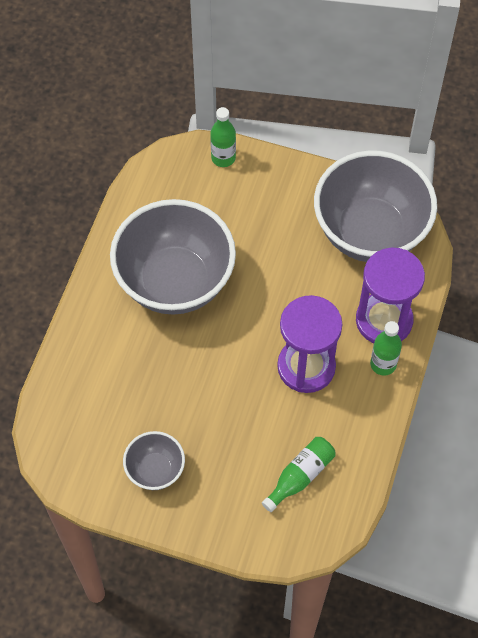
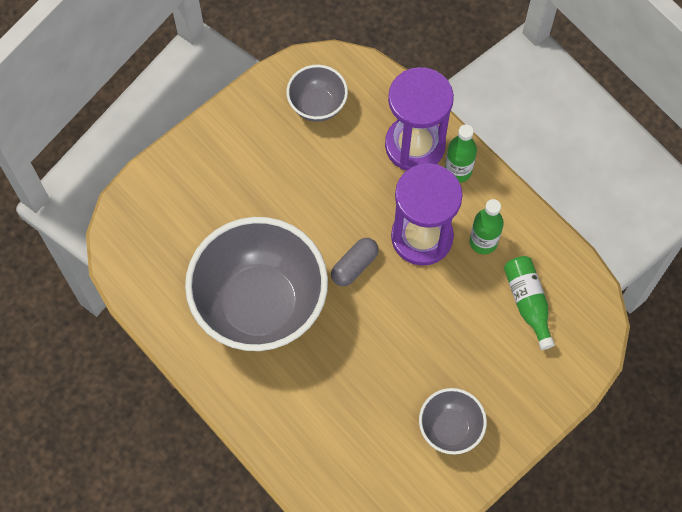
camera: 60 degrees left, 5 degrees up
(223, 158) = (151, 187): green bottle -> green bottle (483, 242)
(249, 330) = (354, 266): none -> grey capsule
(370, 232) = (317, 105): grey bowl -> grey bowl, size x0.47

